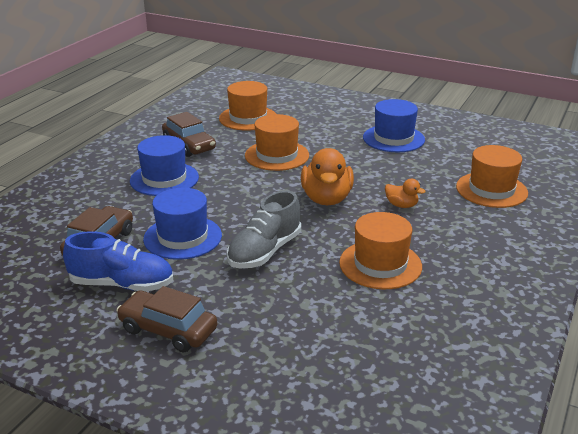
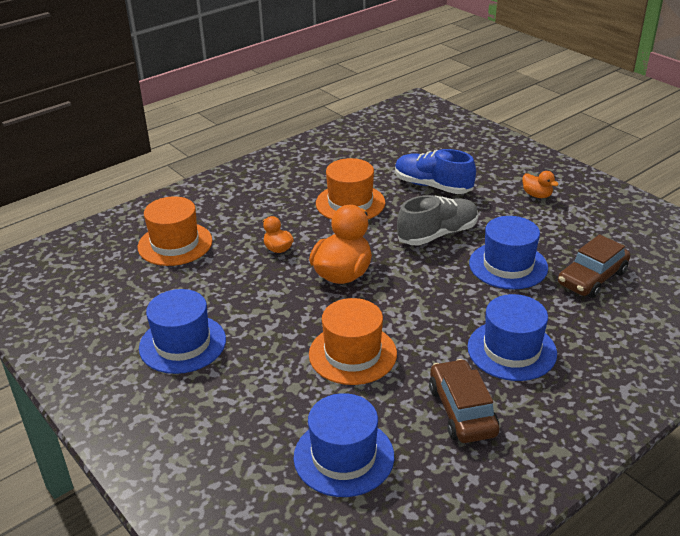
camera: 155 degrees left, 5 degrees up
(122, 284) = (570, 234): blue shoe -> blue shoe (432, 186)
(168, 330) = (537, 195): brown car -> orange duck
(248, 118) = (344, 456): orange hat -> blue hat

